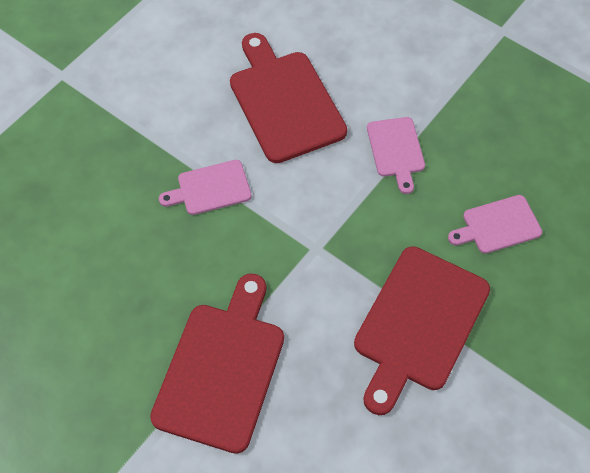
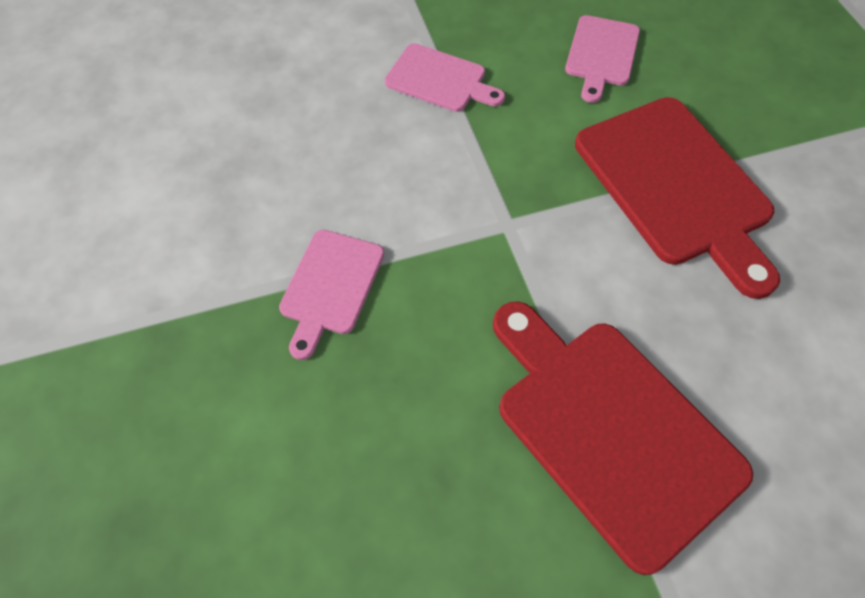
camera: 55 degrees left, 0 degrees up
(284, 102) = (279, 139): red cutting board -> none

